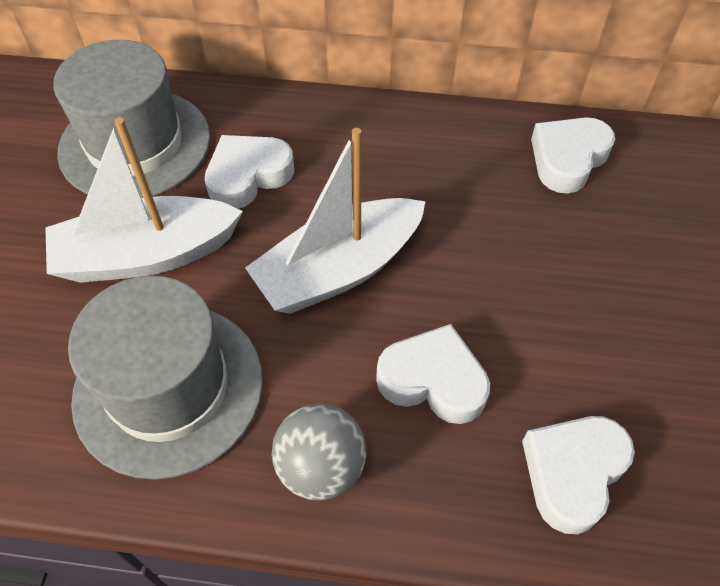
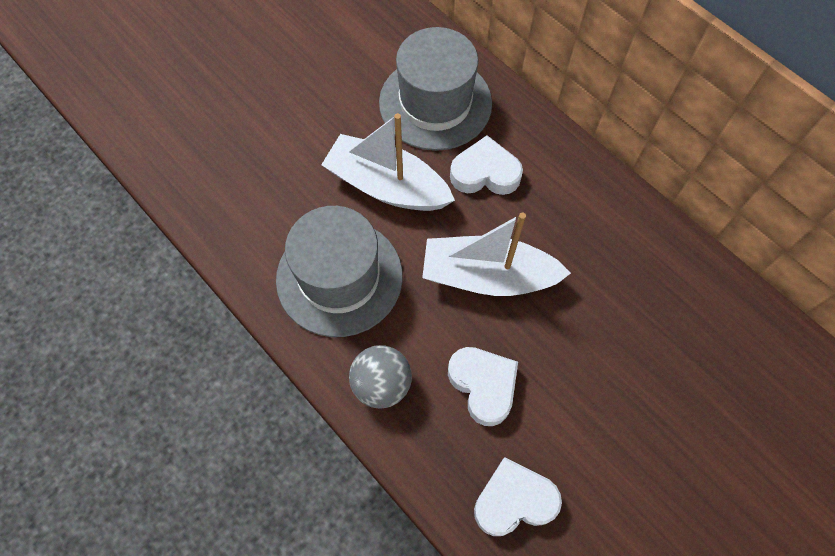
camera: 40 degrees right, 10 degrees up
(568, 159) = (709, 309): white heart -> none

